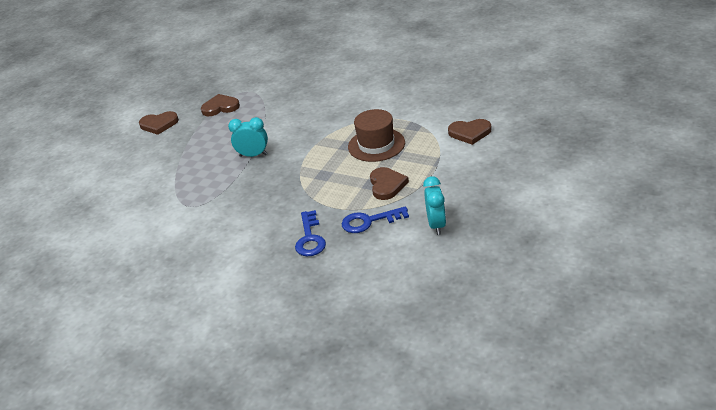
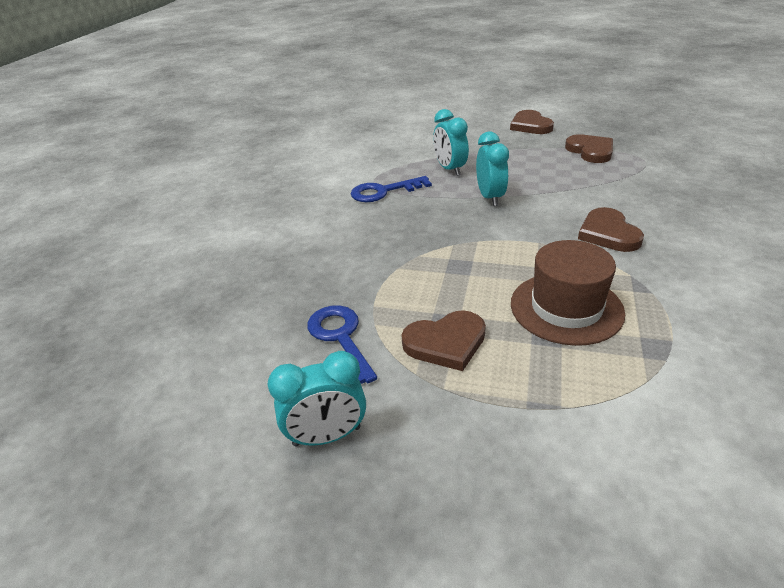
camera: 75 degrees right, 0 degrees up
(200, 168) = (450, 169): none -> turquoise clock
(310, 238) = (302, 284): blue key -> blue key (384, 192)
(470, 133) = (685, 453): brown heart -> brown heart (608, 233)

